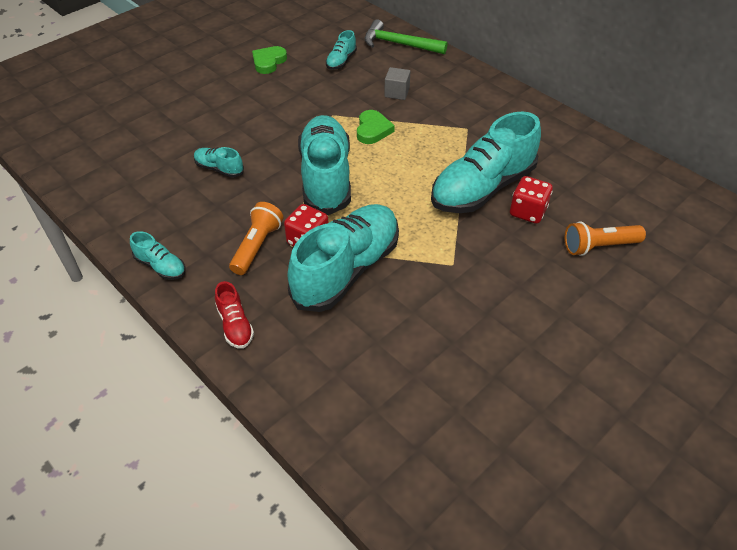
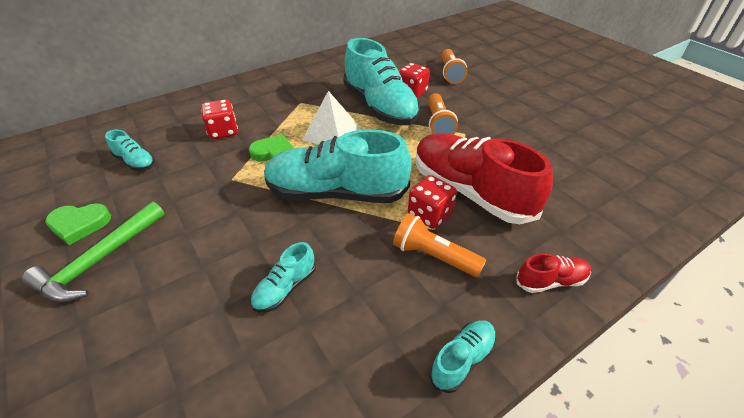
camera: 80 degrees left, 5 degrees down
(268, 62) = (79, 224): green heart -> green heart turned 45 degrees counterclockwise
(346, 270) = (470, 192): turquoise shoe -> red shoe
(397, 92) = (223, 132): grey cube -> red dice
(399, 44) = (141, 120): green hammer -> green hammer (100, 260)
(417, 160) = (331, 133): none -> white pyramid
(464, 240) = (438, 124): none -> orange flashlight

